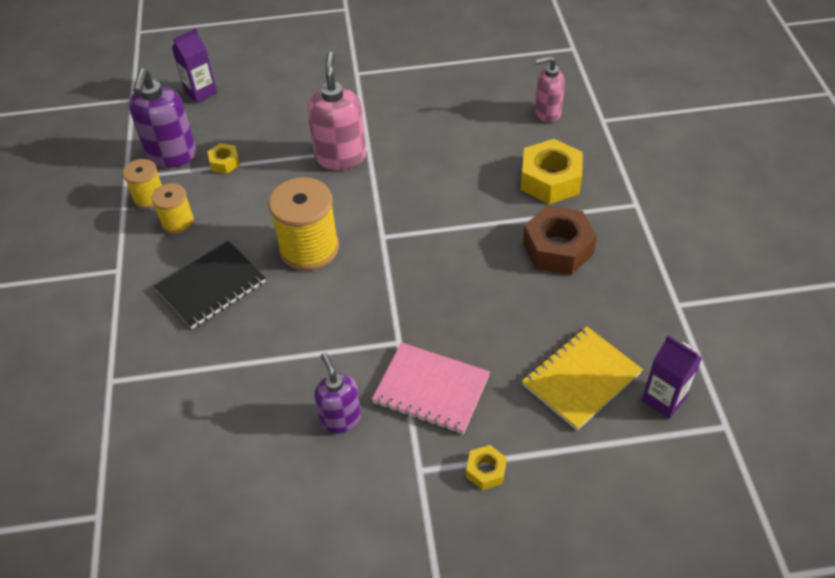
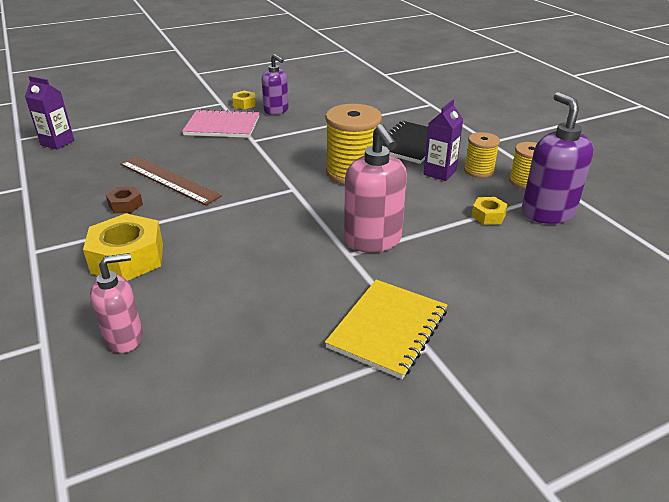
camera: 160 degrees right, 15 degrees down
(201, 92) = (601, 278): purple carton -> purple carton (439, 173)
(485, 471) = (181, 107): yellow nut -> yellow nut (244, 104)
(512, 281) = (169, 179): none -> brown ruler
(557, 248) = (125, 205): brown nut -> brown nut, size x0.50
(581, 379) = (116, 143): yellow notebook -> yellow notebook (387, 329)

